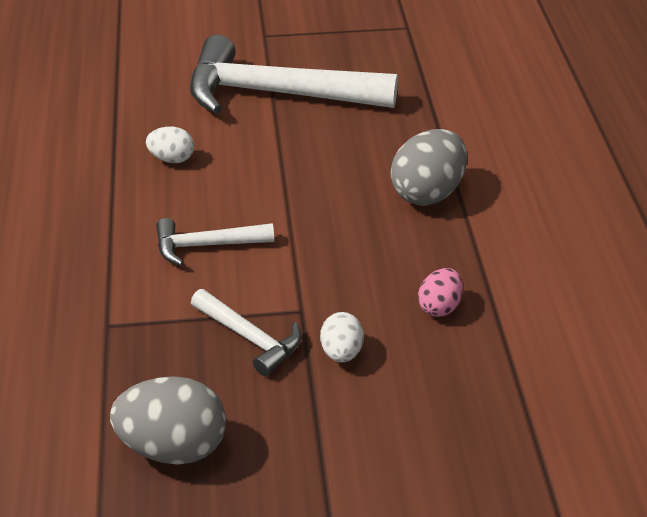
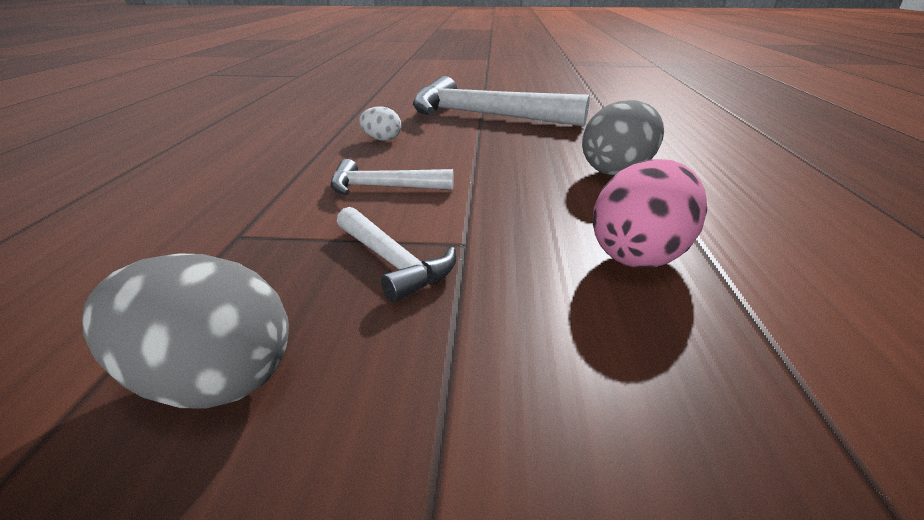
camera: 10 degrees right, 10 degrees down
(341, 353) = (506, 288): white egg -> none
(439, 307) = (640, 255): pink egg -> pink egg, size x1.80

